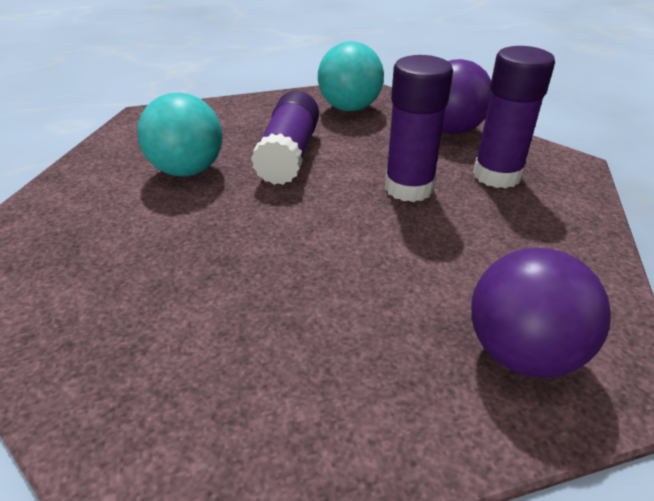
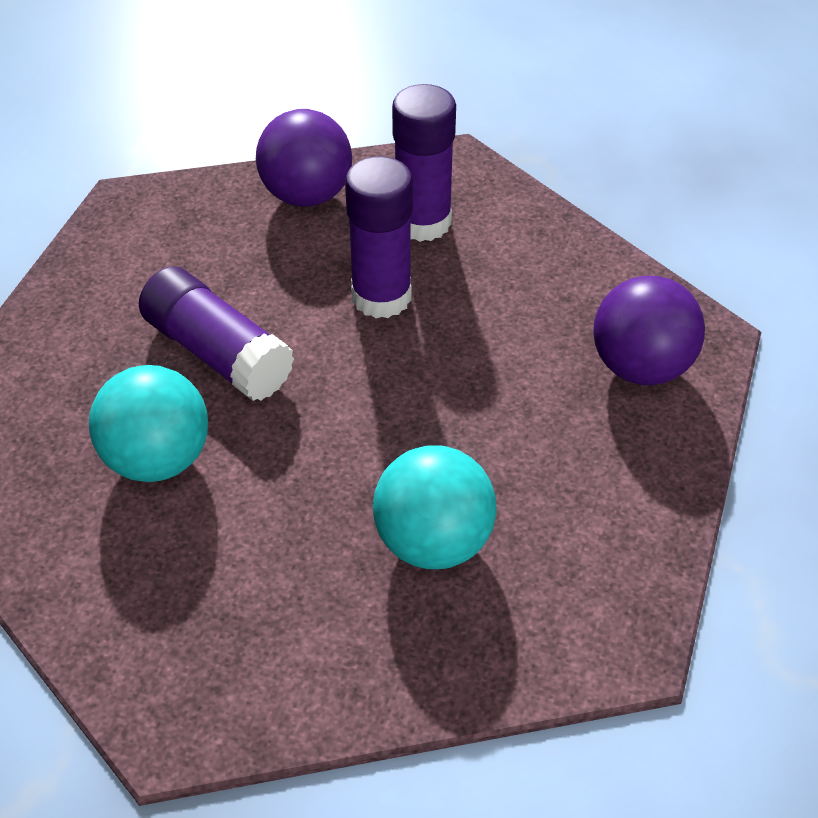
camera: 55 degrees left, 10 degrees up
(349, 108) = (162, 242): turquoise ball -> turquoise ball (433, 542)

